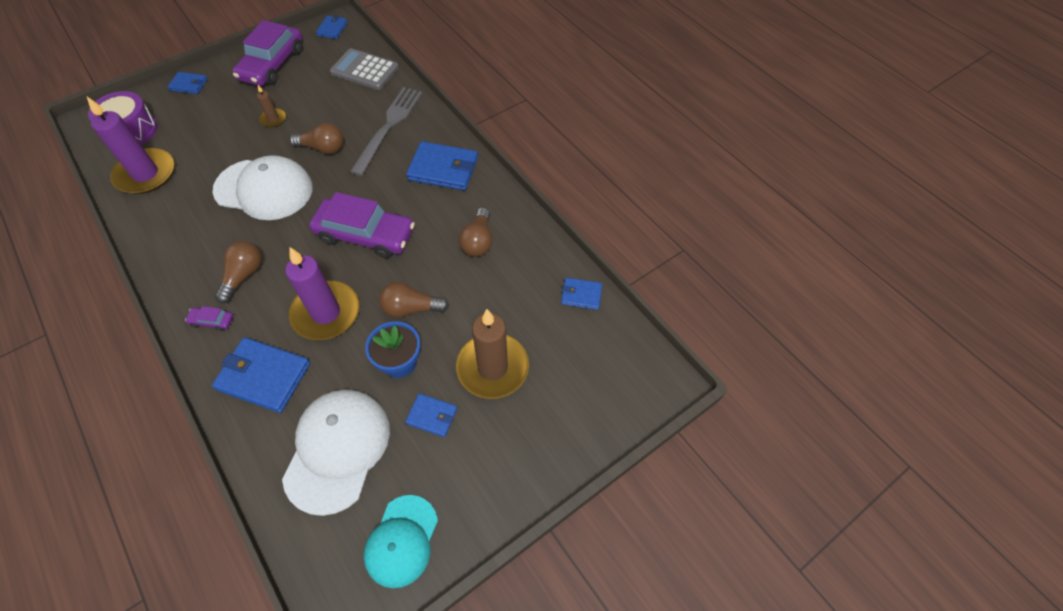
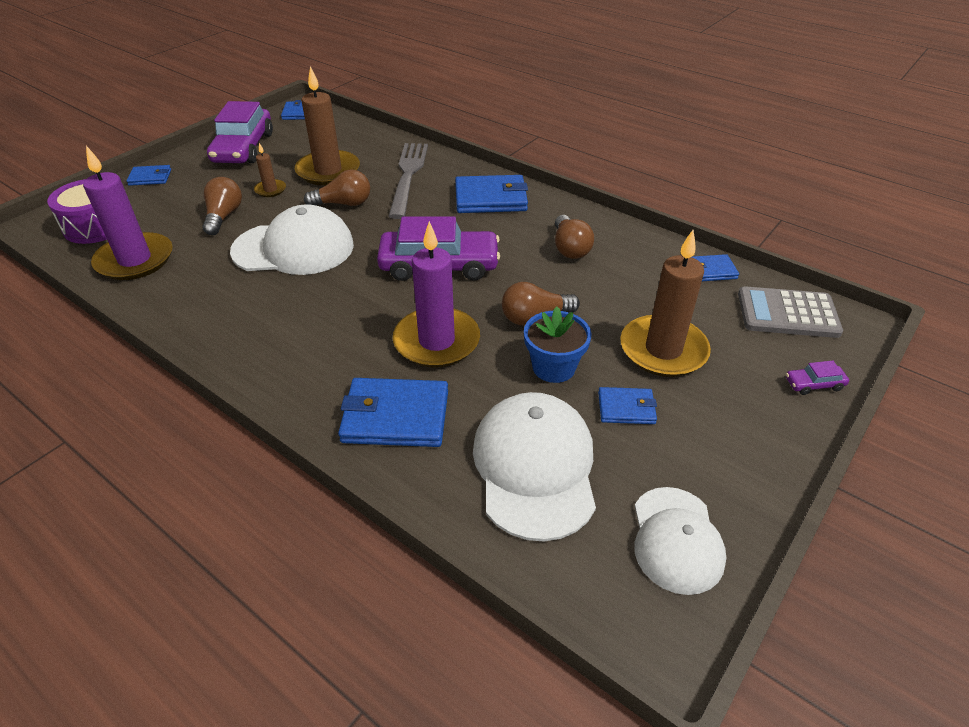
camera: 15 degrees left, 15 degrees down
(212, 321) = (297, 377): purple car -> purple car (814, 384)
(243, 276) = (313, 328): brown light bulb -> brown light bulb (223, 216)
(327, 107) = (328, 171): none -> brown candle
(364, 70) = (352, 137): grey calculator -> grey calculator (787, 313)
(401, 541) = (676, 540): turquoise cap -> white cap

